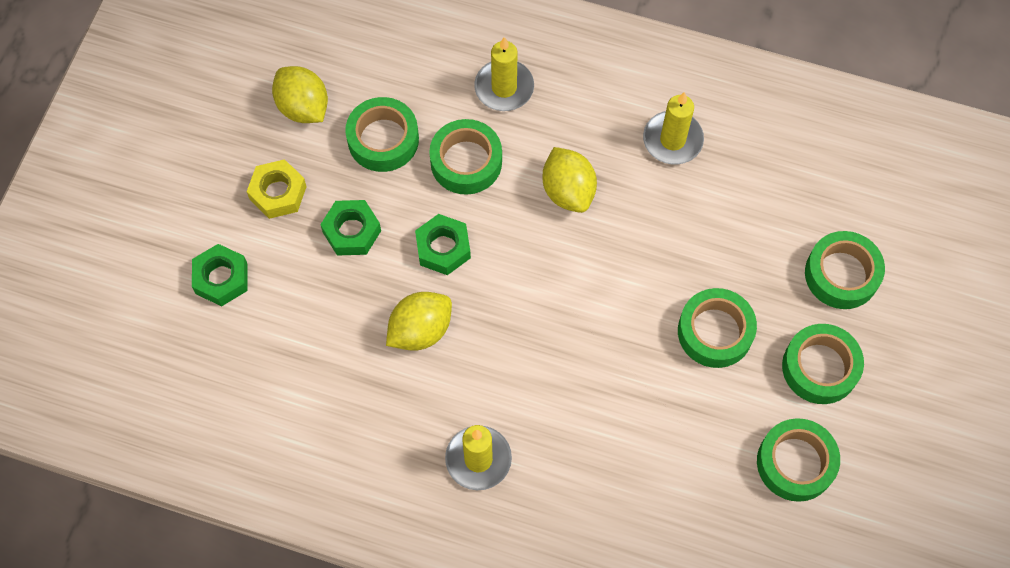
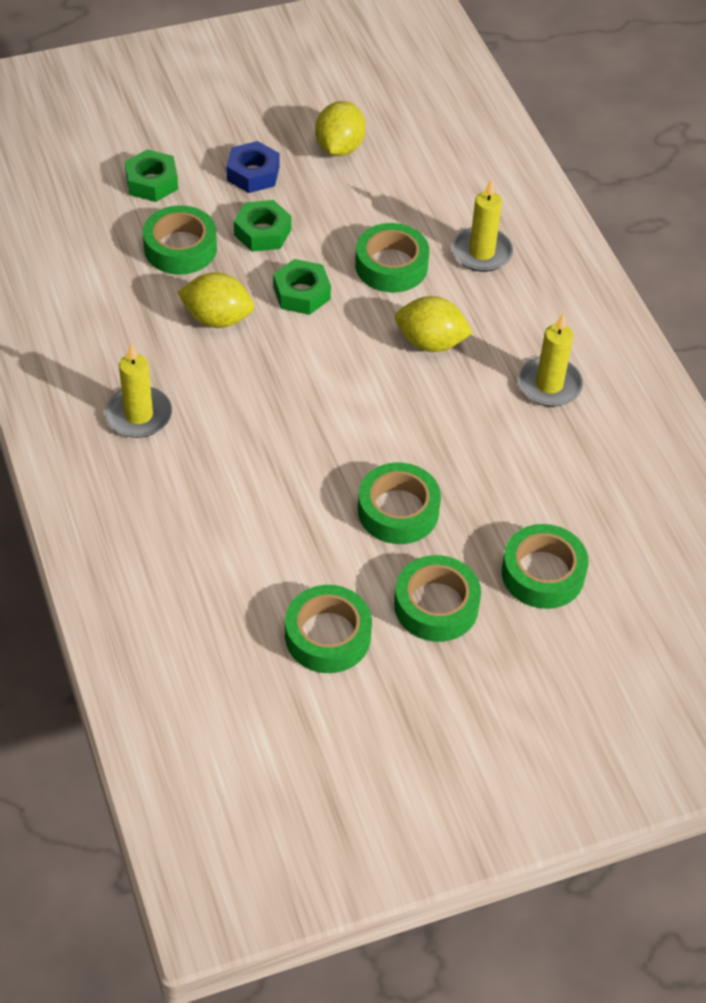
camera: 50 degrees right, 15 degrees down
(278, 193) = (253, 174): yellow nut -> blue nut
(383, 139) = (359, 207): green tape -> green tape (180, 248)
(568, 191) = (430, 342): yellow lemon -> yellow lemon turned 75 degrees clockwise

